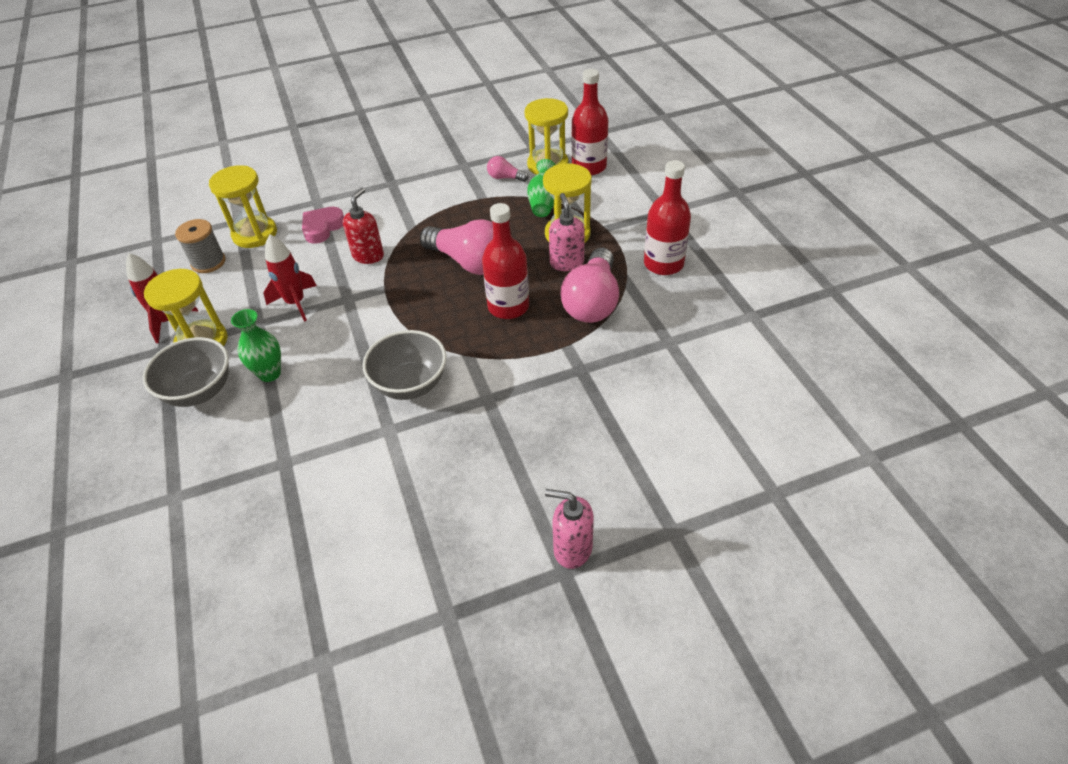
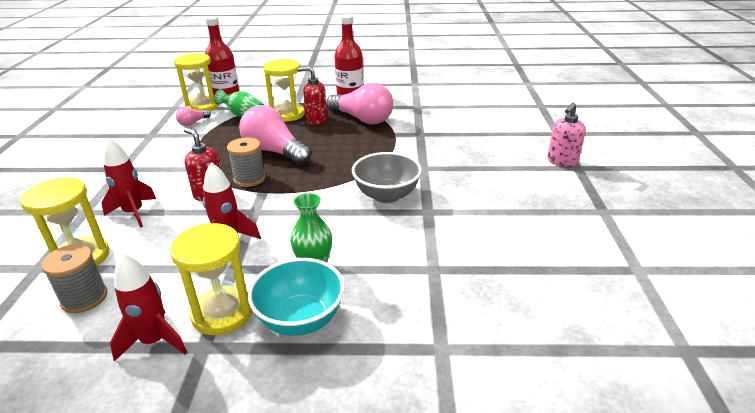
camera: 70 degrees left, 15 degrees down
(200, 391) = (300, 319): grey bowl -> turquoise bowl
(322, 228) = (134, 213): pink heart -> red rocket
(405, 269) = (249, 179): none -> grey spool
(469, 262) = (274, 151): pink light bulb -> pink light bulb turned 105 degrees counterclockwise
(508, 306) = (339, 146): red bottle -> none
(566, 263) = (316, 120): pink soap dispenser -> red soap dispenser

